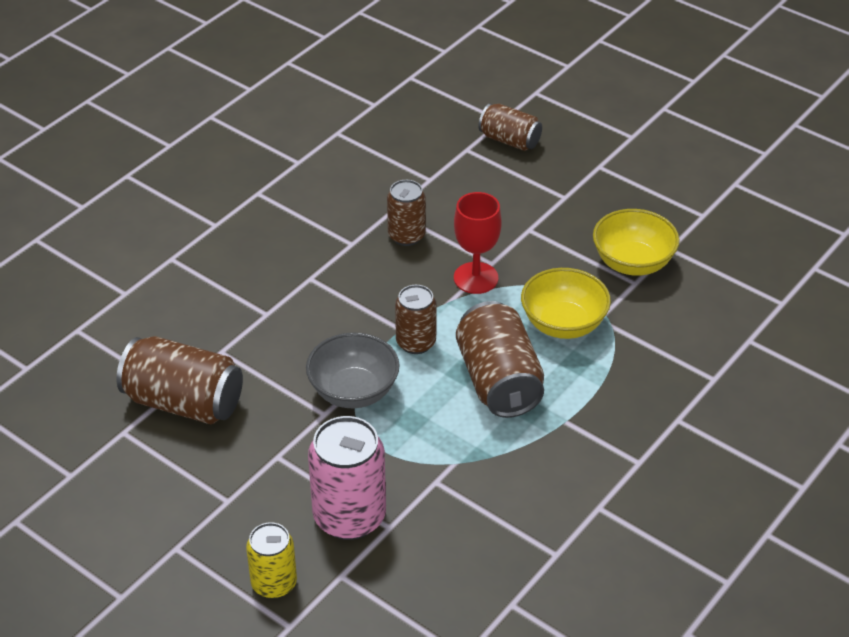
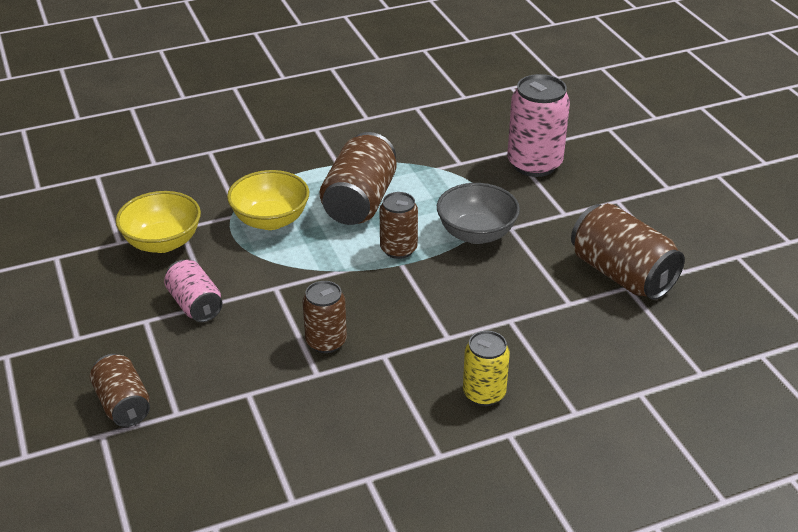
camera: 150 degrees left, 5 degrees down
(274, 583) = (607, 149): yellow can -> yellow can (484, 393)
(476, 278) = (302, 280): red goblet -> none
(540, 223) = (195, 305): none -> pink can

